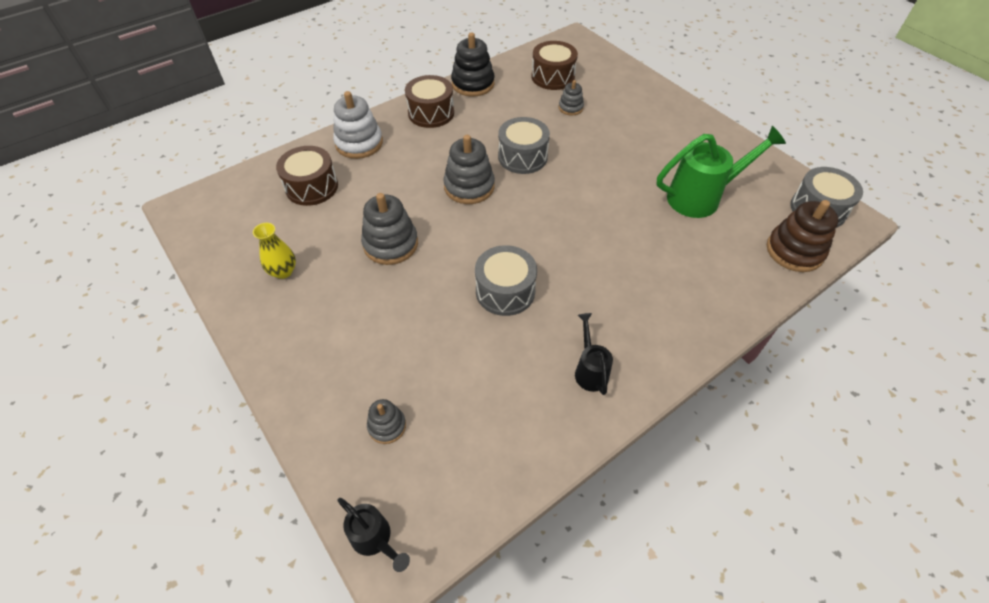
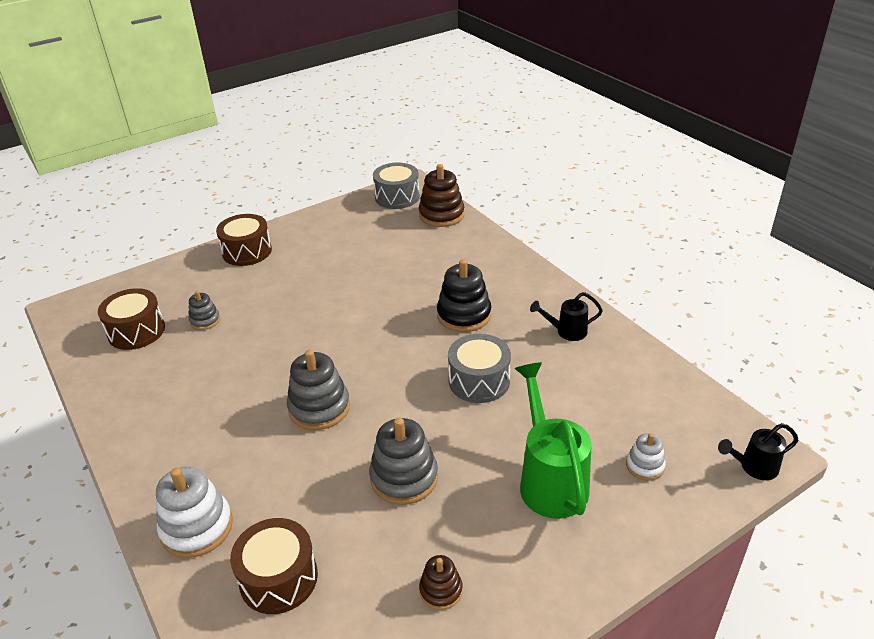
camera: 85 degrees left, 15 degrees down
(283, 271) = (441, 590): yellow vase -> brown stacking toy
(375, 539) = (754, 467): black watering can -> black watering can turned 150 degrees counterclockwise
(387, 426) = (645, 466): grey stacking toy -> white stacking toy
(431, 113) = (159, 447): brown drum -> brown drum (247, 251)
(473, 84) = (113, 404): black stacking toy -> black stacking toy (464, 315)
(522, 157) = (279, 362): grey drum -> none
(701, 197) = (371, 251): green watering can -> green watering can (550, 480)

